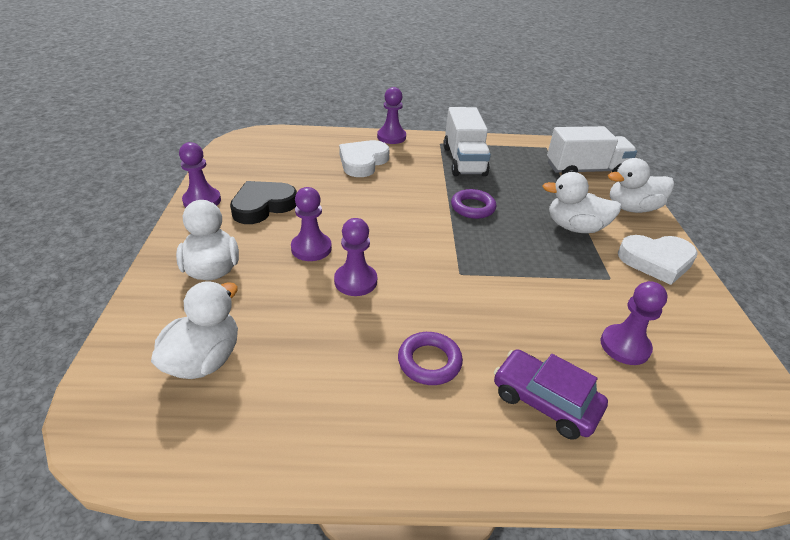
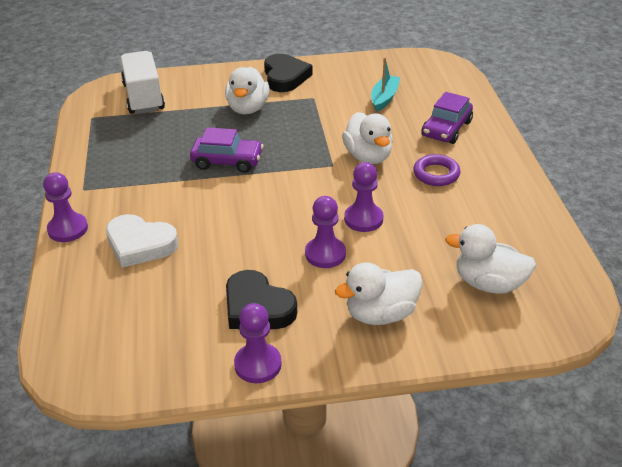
camera: 95 degrees left, 0 degrees up
(464, 161) = (130, 170): white truck -> none
(472, 207) = (227, 161): purple ring -> purple car
(625, 346) = (384, 98): purple pawn -> turquoise boat
(632, 208) = (209, 79): white duck -> white duck (368, 156)
(656, 261) = (285, 77): white heart -> black heart

